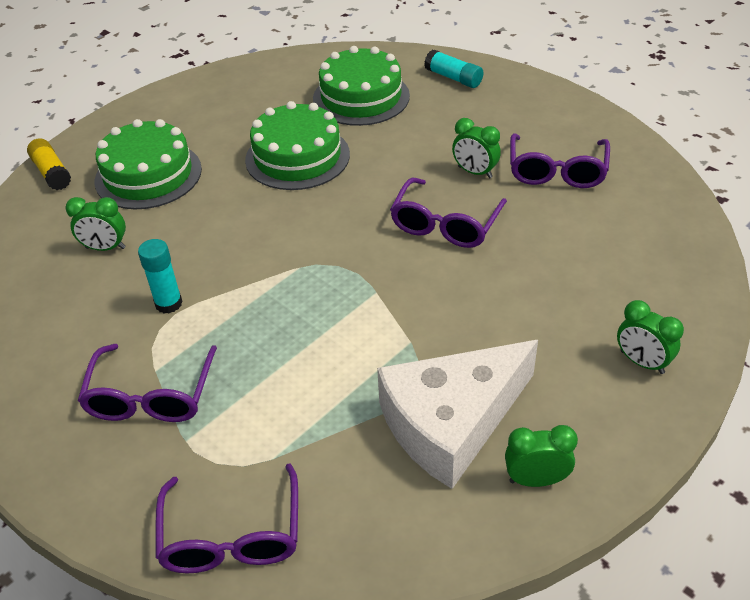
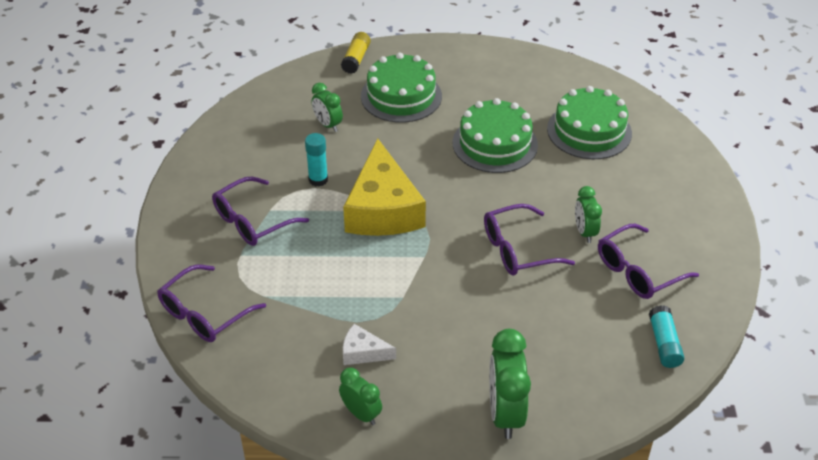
camera: 45 degrees right, 0 degrees up
(275, 281) = (382, 209): none -> yellow cheese
(451, 422) = (363, 352): white cheese -> white cheese, size x0.45
(453, 78) = (670, 159): turquoise glue stick -> turquoise glue stick (664, 343)
(642, 362) = (505, 413): green clock -> green clock, size x1.67

